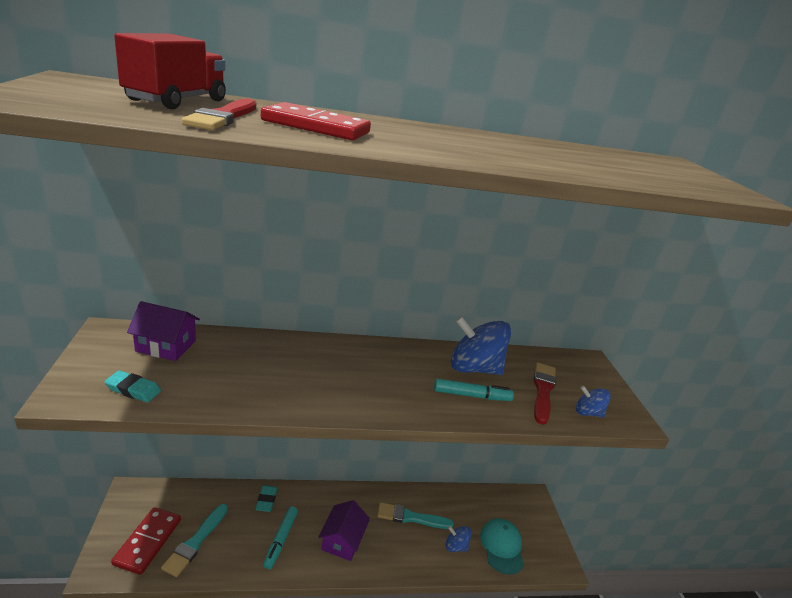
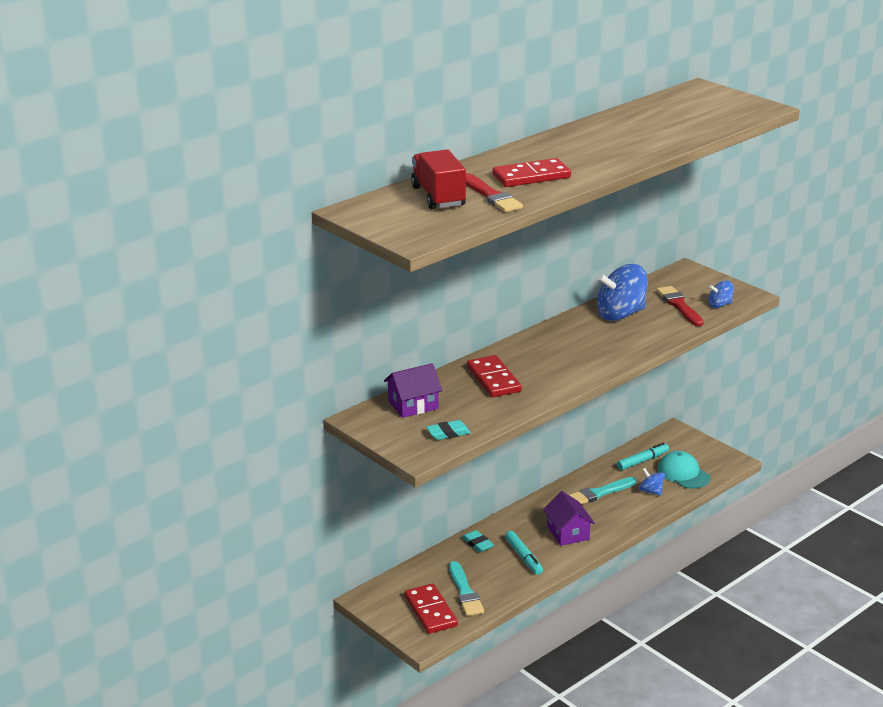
camera: 30 degrees left, 0 degrees up
(268, 363) = (494, 379): none -> red domino
(455, 546) = (651, 491): blue spinning top -> blue spinning top turned 60 degrees clockwise
(472, 396) = (642, 331): turquoise marker -> turquoise marker (642, 461)

